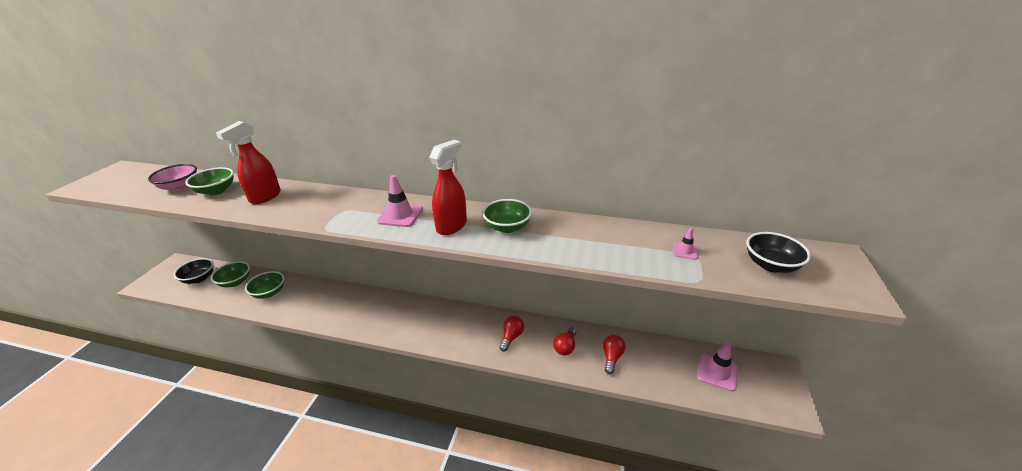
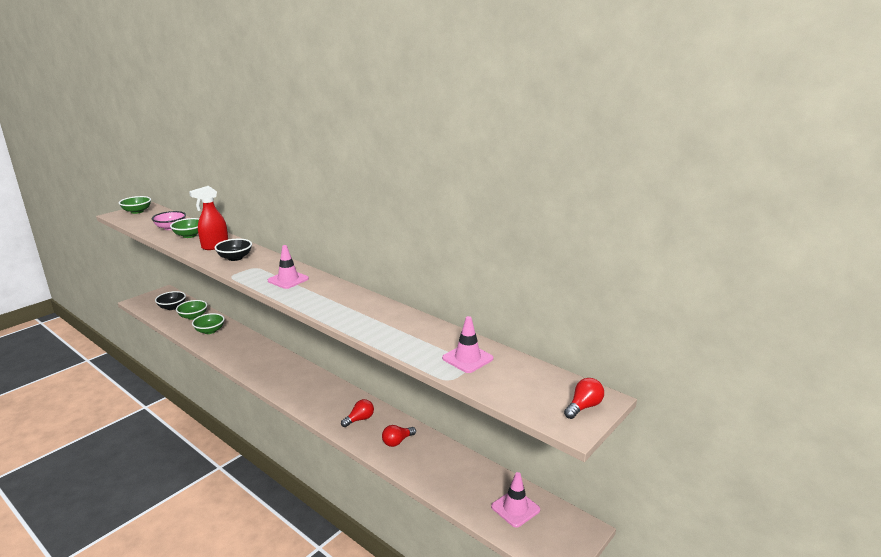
camera: 25 degrees right, 10 degrees down
(452, 226) = (315, 296): red spray bottle -> none
(507, 227) = (353, 306): green bowl -> green bowl (137, 211)
(611, 357) = (429, 463): red light bulb -> red light bulb (583, 407)
(685, 251) = (467, 358): pink traffic cone -> pink traffic cone, size x1.83
(770, 265) = (525, 387): black bowl -> black bowl (235, 258)

